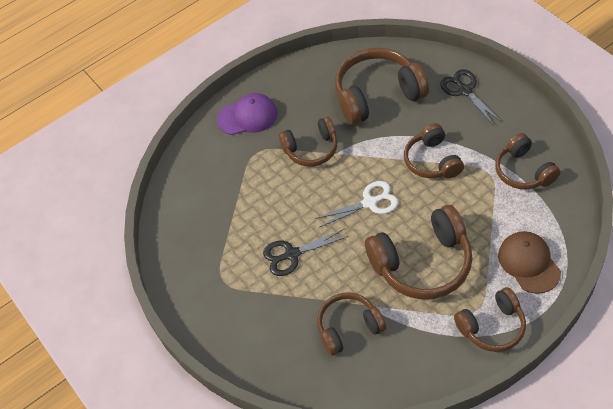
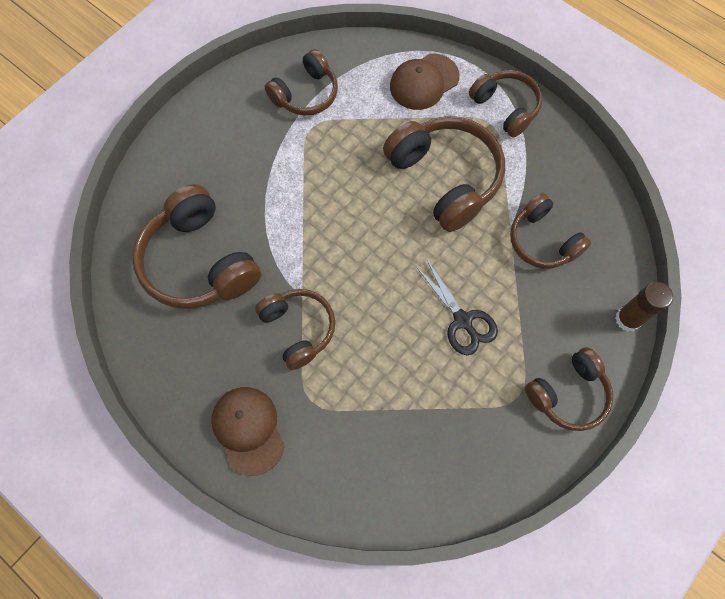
camera: 110 degrees left, 15 degrees up
(247, 116) = (248, 430): purple cap -> brown cap
(263, 377) = (627, 319): none -> brown glue stick
(369, 203) = (372, 245): white scissors -> none
(432, 161) = (301, 185): brown headphones -> brown headphones (568, 394)
(465, 90) = (188, 162): black scissors -> none

